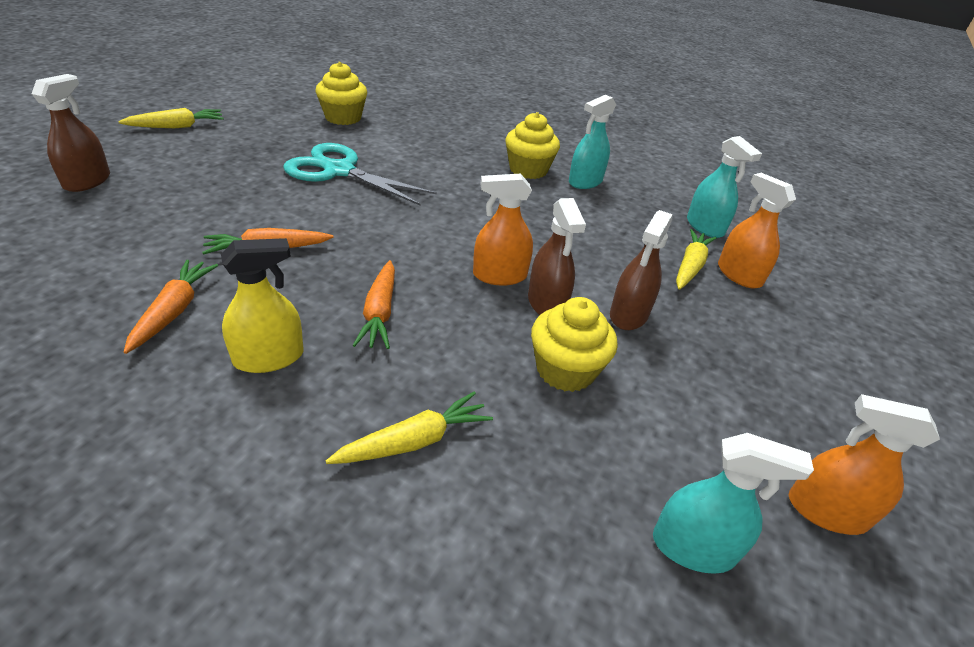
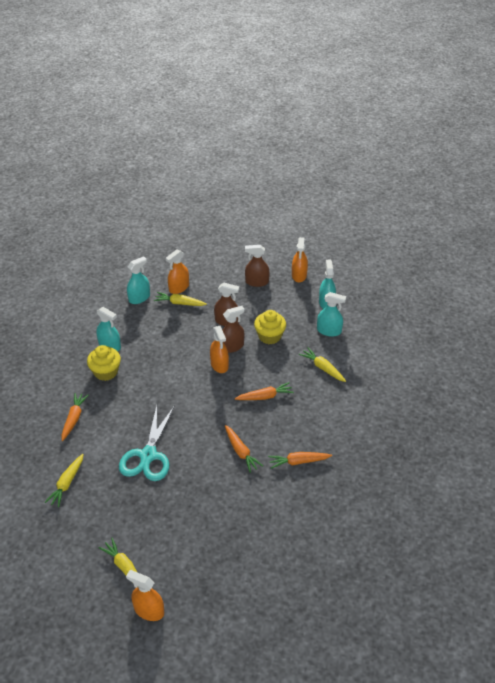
camera: 100 degrees left, 5 degrees up
(87, 181) = (216, 565): brown spray bottle -> brown spray bottle (257, 282)
(97, 129) = (149, 610): none -> orange spray bottle
(269, 357) = (307, 420): yellow spray bottle -> none
(343, 118) = (67, 483): yellow cupcake -> yellow carrot
(448, 136) = (74, 419): none -> orange carrot
(558, 508) = (329, 331): none -> turquoise spray bottle

